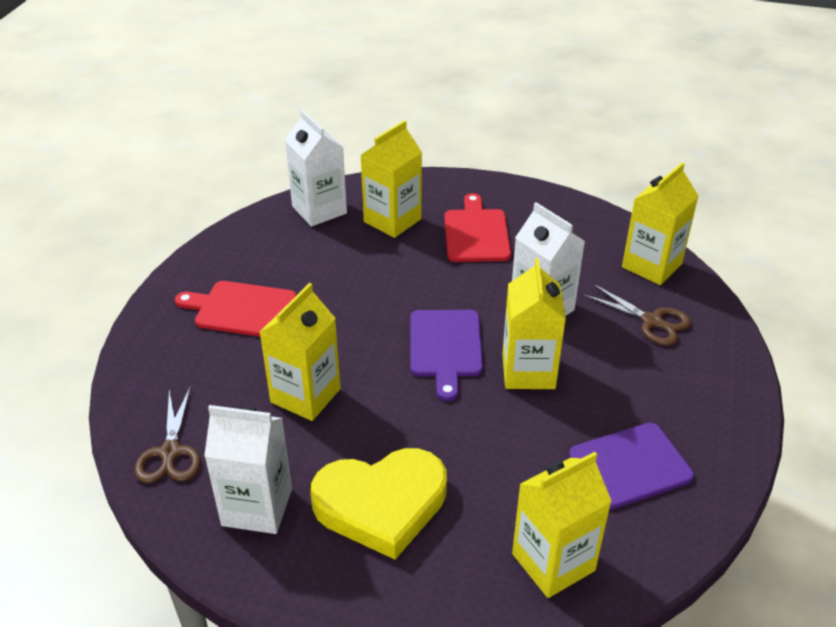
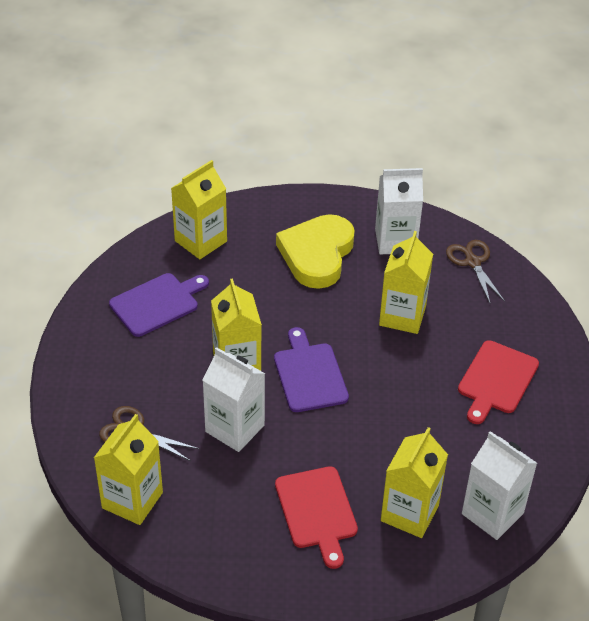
camera: 165 degrees right, 5 degrees up
(241, 309) = (496, 380): red cutting board -> red cutting board turned 120 degrees clockwise
(381, 504) = (317, 255): yellow heart -> yellow heart turned 45 degrees counterclockwise

